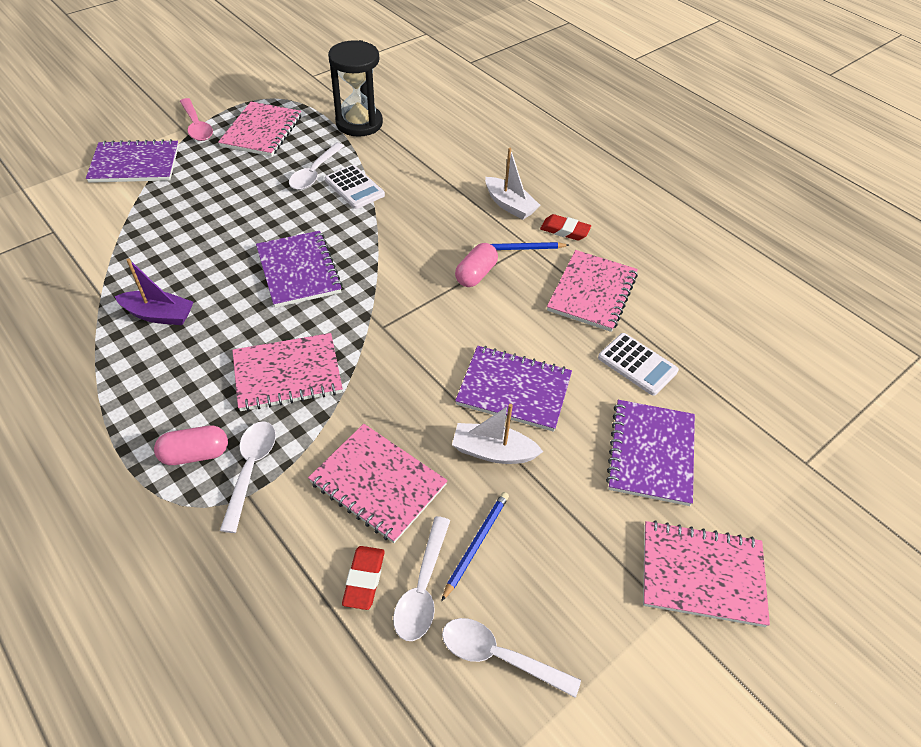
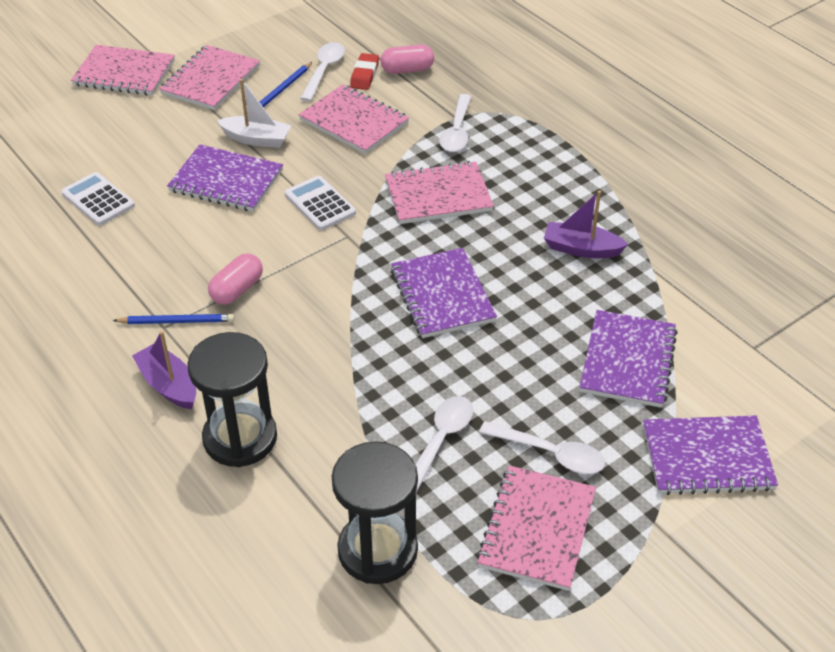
camera: 175 degrees left, 5 degrees down
(195, 454) = (505, 141): pink capsule -> pink capsule (407, 70)
(196, 126) = (647, 541): pink spoon -> none
(354, 188) = (381, 414): white calculator -> white calculator (320, 204)
(451, 175) = (240, 438): none -> black hourglass
(499, 656) = (278, 43): white spoon -> white spoon (550, 453)
(510, 205) = (169, 385): white boat -> purple boat
(564, 231) = (109, 346): red eraser -> none
(592, 292) = (110, 268): pink notebook -> pink notebook (211, 80)
(651, 453) = (123, 136): purple notebook -> purple notebook (627, 361)

